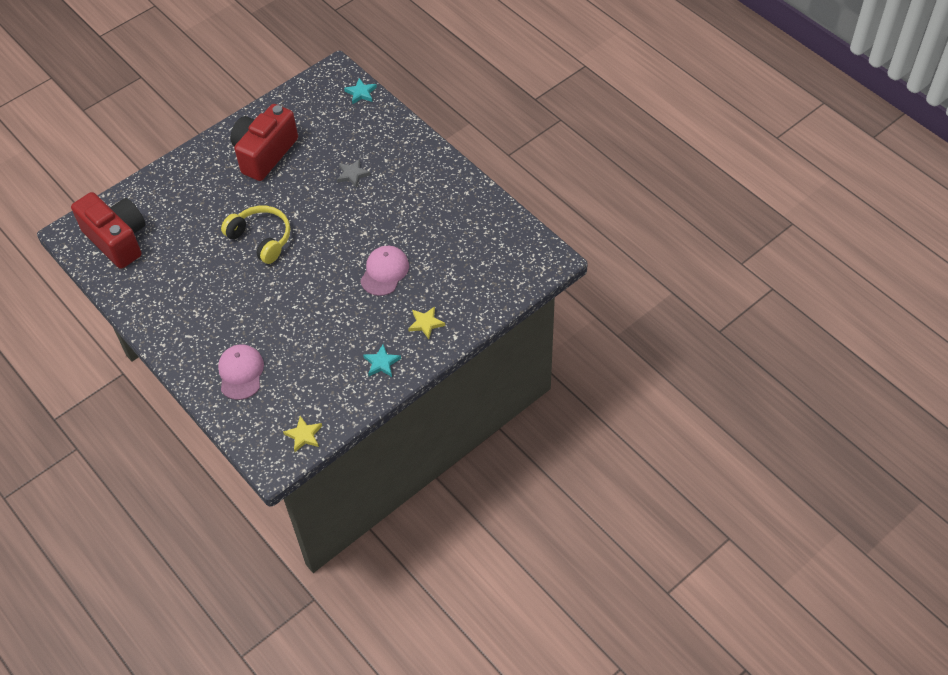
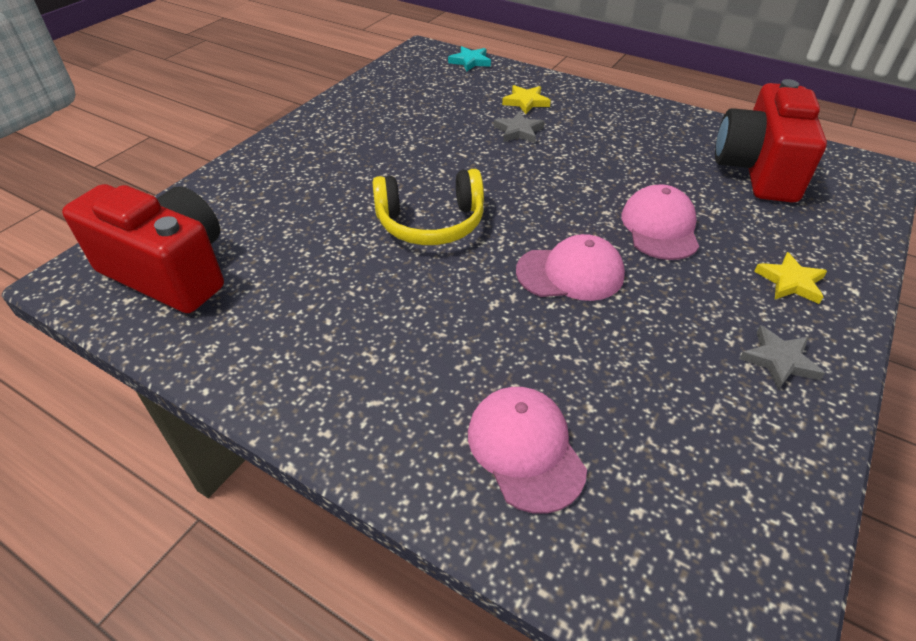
camera: 20 degrees left, 10 degrees down
(261, 238) = (431, 223): yellow headphones -> yellow headphones turned 150 degrees clockwise
(265, 154) = (377, 130): red camera -> red camera (757, 170)
(304, 435) = (757, 556): yellow star -> yellow star (526, 102)
(316, 290) = (570, 273): none -> pink cap
(381, 363) = (779, 360): turquoise star -> grey star

